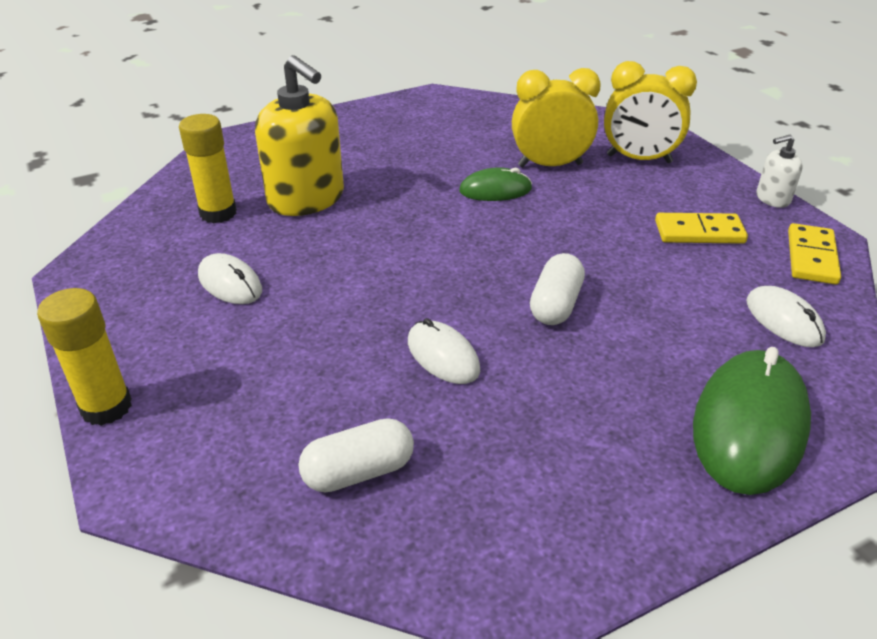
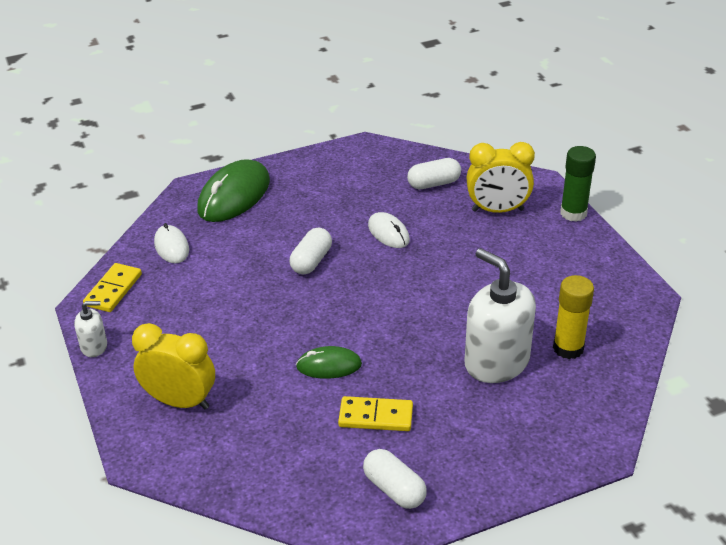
camera: 175 degrees left, 0 degrees up
(106, 407) = (573, 213): yellow glue stick -> green glue stick
(230, 283) = (533, 284): white mouse -> none
(306, 199) = (496, 362): yellow soap dispenser -> white soap dispenser
(417, 115) = (394, 489): none -> white capsule
(550, 165) = (269, 396): yellow clock -> yellow clock (497, 210)
(699, 232) = (179, 314): yellow domino -> yellow domino (376, 416)

